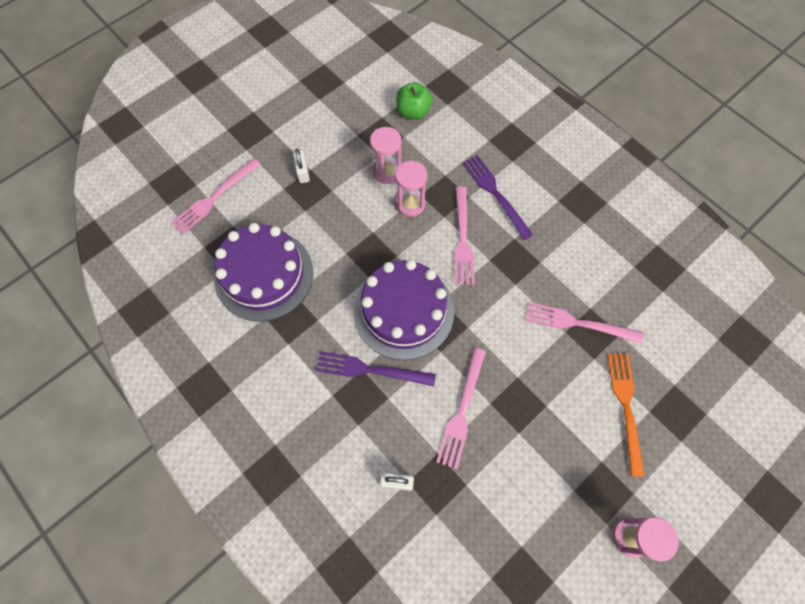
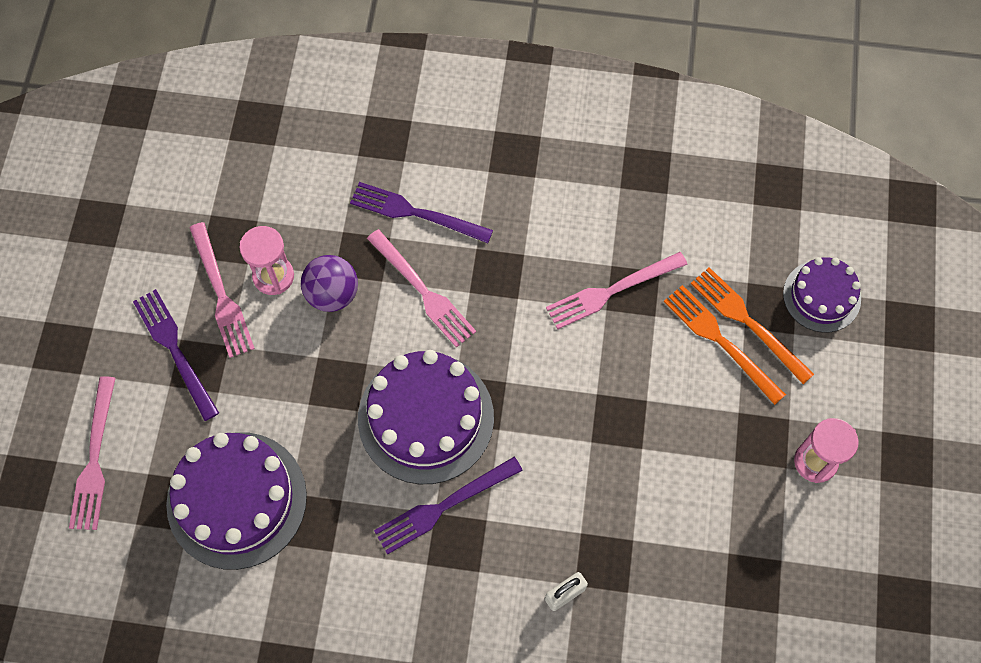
camera: 40 degrees left, 0 degrees up
(302, 172) = (175, 350): white padlock -> purple fork
(410, 204) = (332, 294): pink hourglass -> purple ball
(413, 112) = (242, 182): green apple -> none
(462, 411) = (570, 472): pink fork -> pink fork (221, 294)
(654, 409) = (747, 322): none -> orange fork
(721, 432) = (821, 296): none -> purple cake

